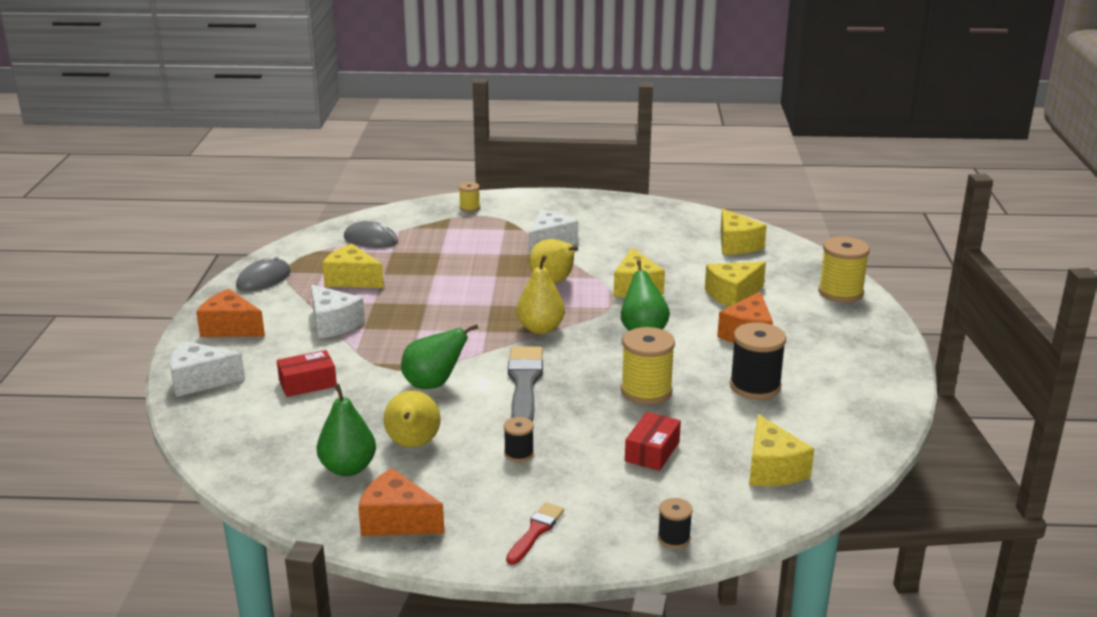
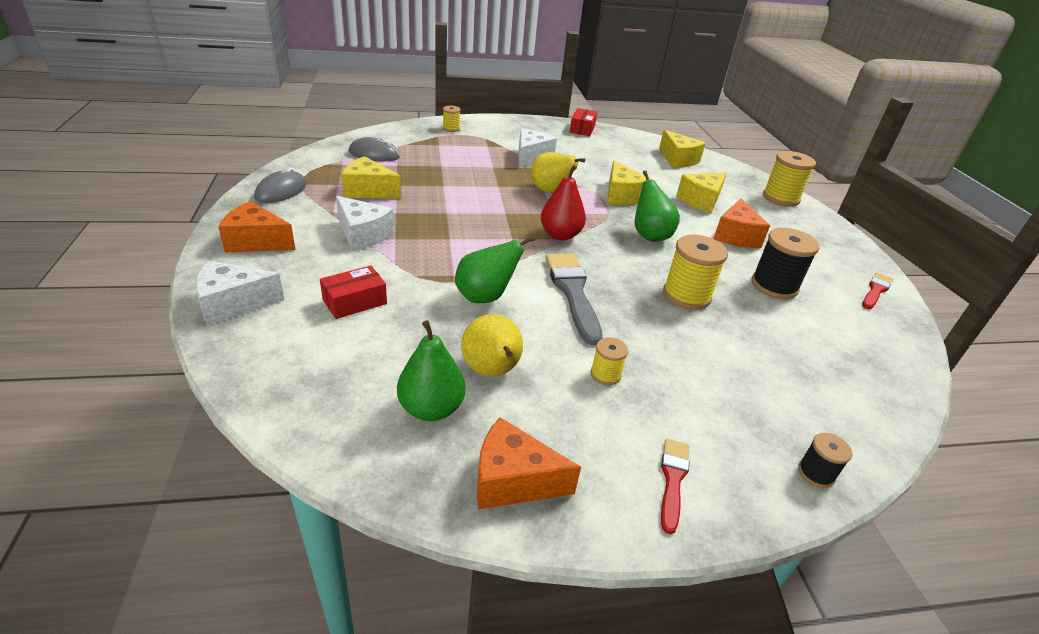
camera: 15 degrees left, 10 degrees up
(519, 453) = (605, 374): black spool -> yellow spool
(540, 329) = (560, 235): yellow pear -> red pear
(652, 451) = (730, 362): red box -> red box (582, 129)
(772, 469) = (848, 375): yellow cheese -> none
(877, 395) = (876, 290): none -> red brush

